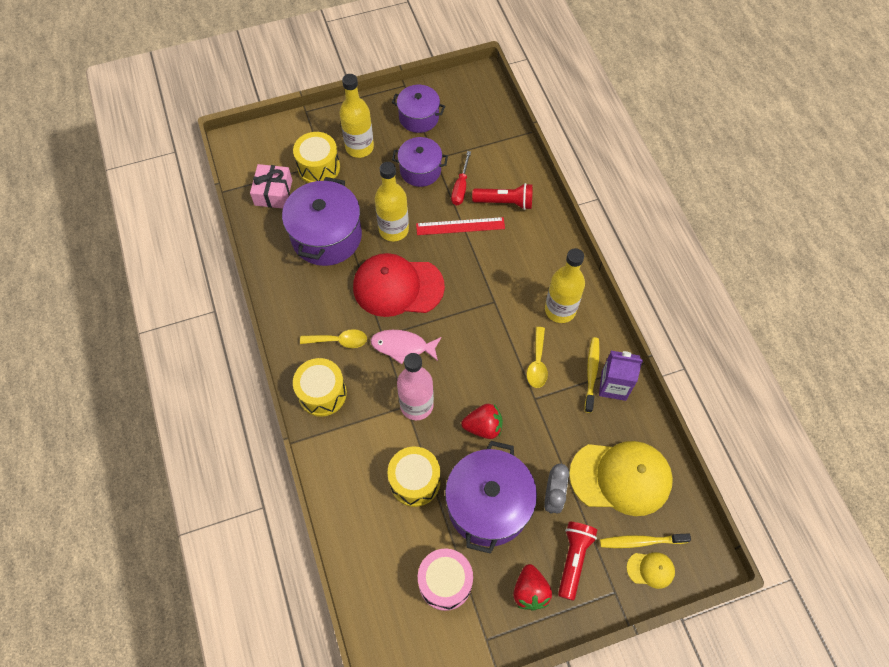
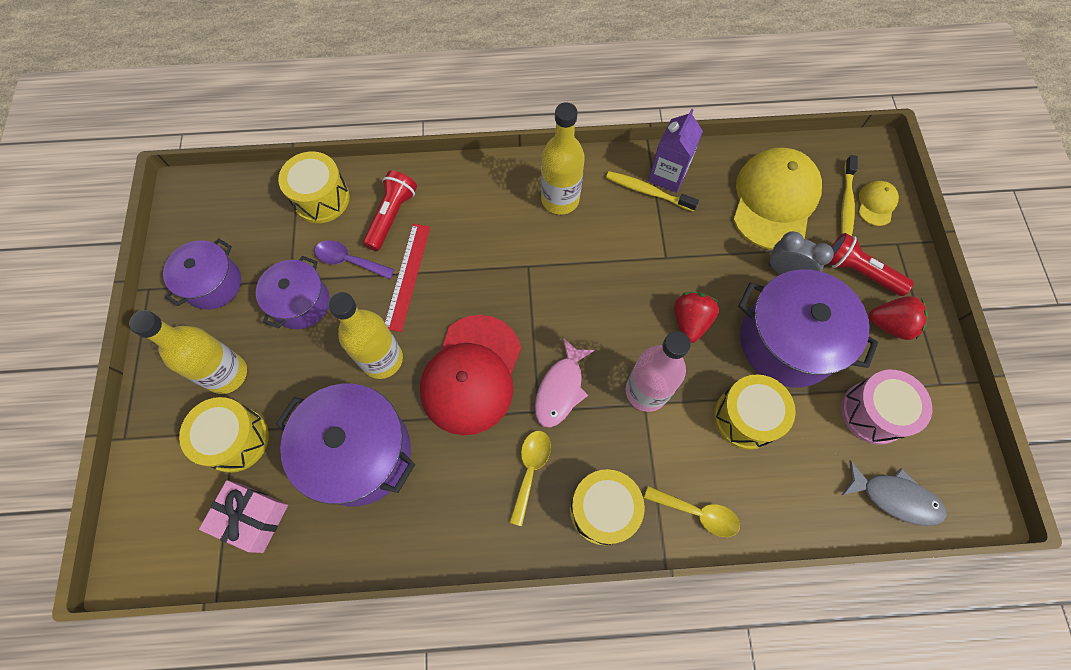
camera: 75 degrees left, 5 degrees up
(378, 605) = (895, 497): none -> grey fish
(461, 187) = (349, 260): red screwdriver -> purple spoon
(504, 155) = (321, 198): none -> yellow drum
(537, 363) = (622, 242): yellow spoon -> yellow spoon (698, 513)

